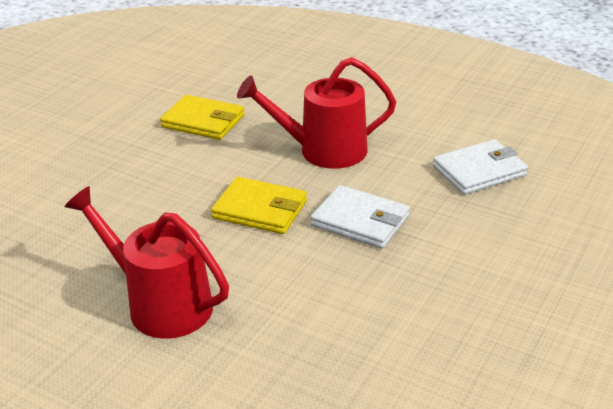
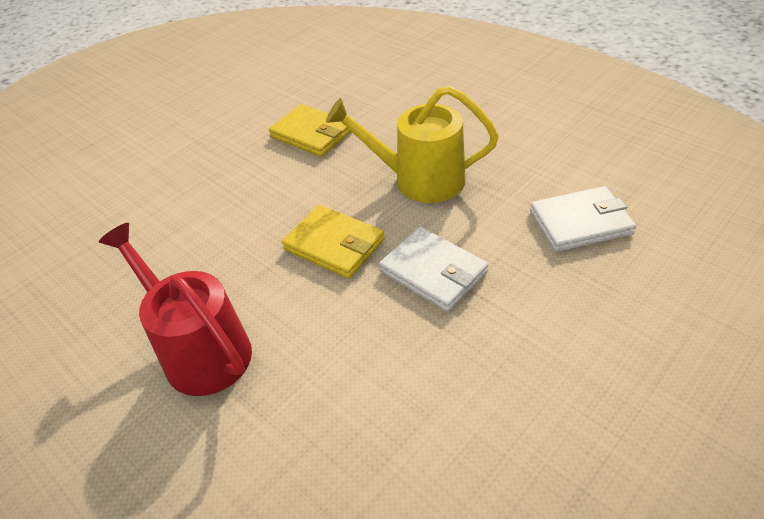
camera: 15 degrees right, 10 degrees up
(324, 151) = (420, 180): red watering can -> yellow watering can

